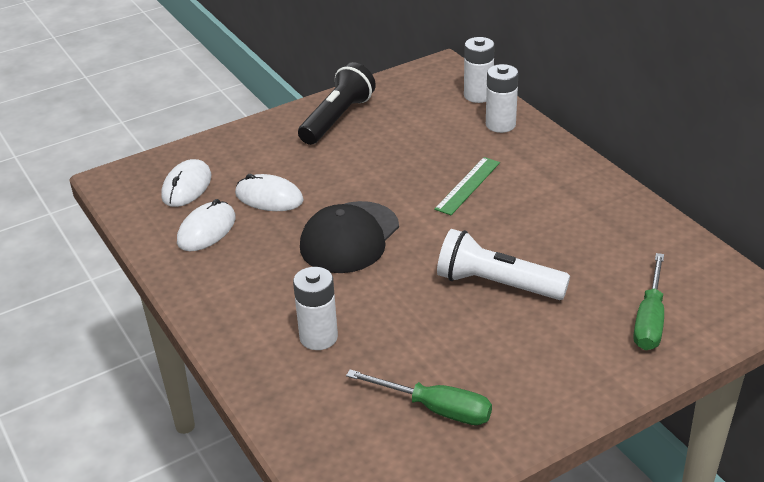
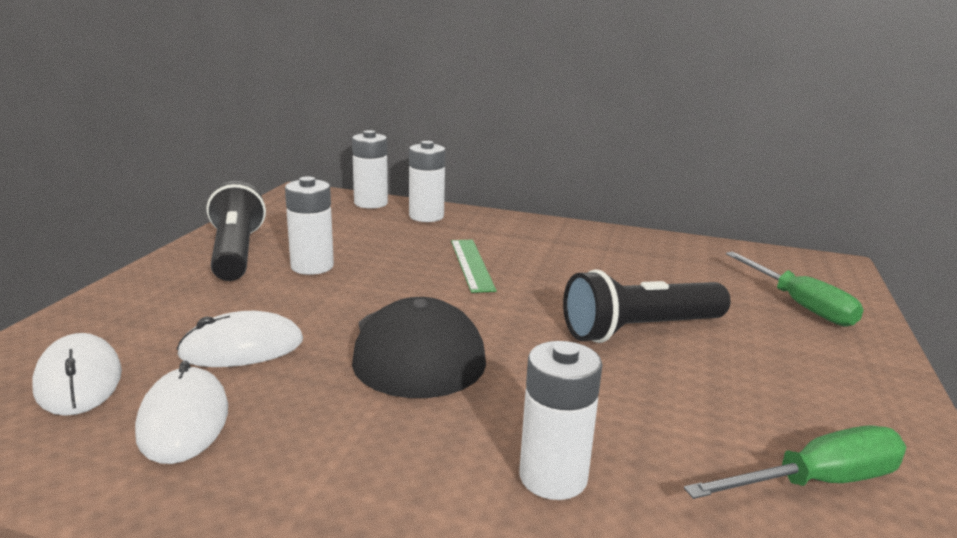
camera: 45 degrees left, 15 degrees down
(367, 148) = (312, 266): none -> white battery
(497, 284) = (640, 330): white flashlight -> black flashlight

